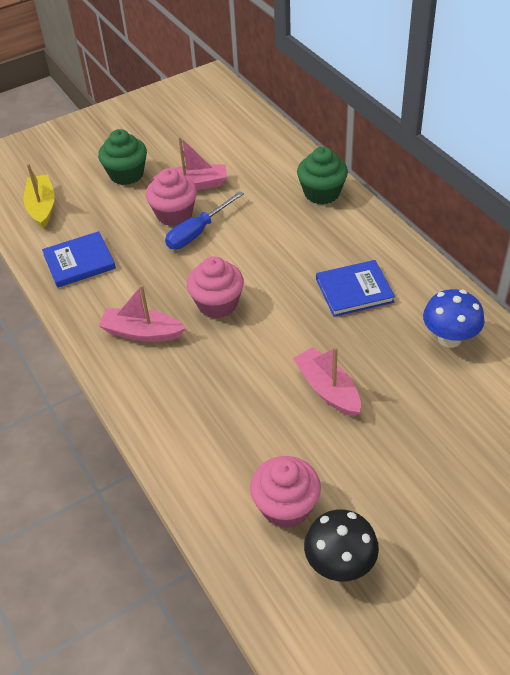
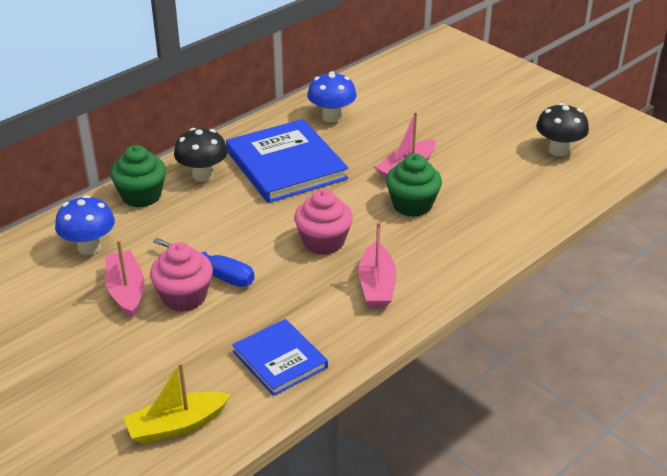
camera: 105 degrees left, 10 degrees down
(126, 174) = (103, 356): green cupcake -> green cupcake (412, 205)
(256, 165) = (89, 247): none -> blue mushroom
(286, 506) = (526, 177): pink cupcake -> none
(347, 231) = (203, 175): none -> black mushroom
(354, 290) = (286, 165): blue book -> blue book, size x1.69

